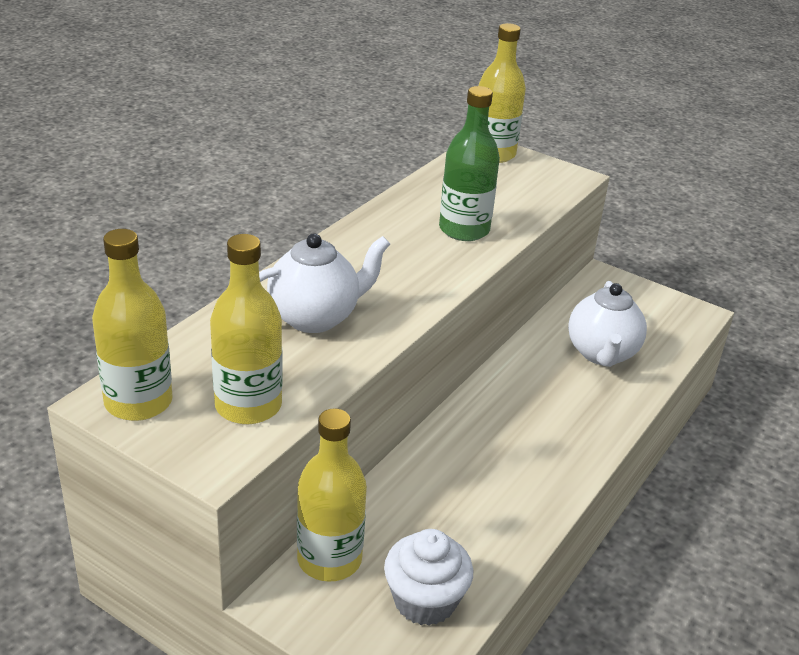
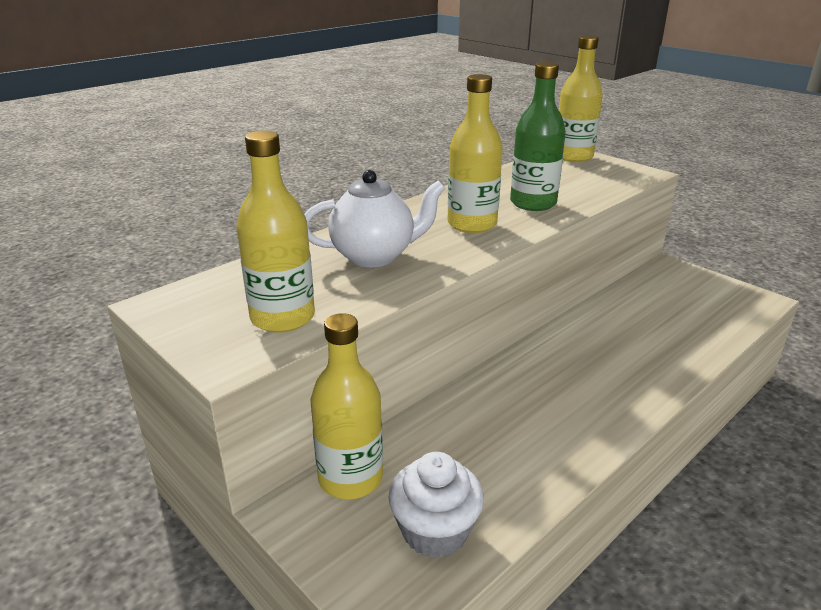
camera: 15 degrees right, 5 degrees down
(138, 402) = (186, 307): yellow bottle -> yellow bottle (472, 224)
(601, 354) = (660, 325): white teapot -> none

